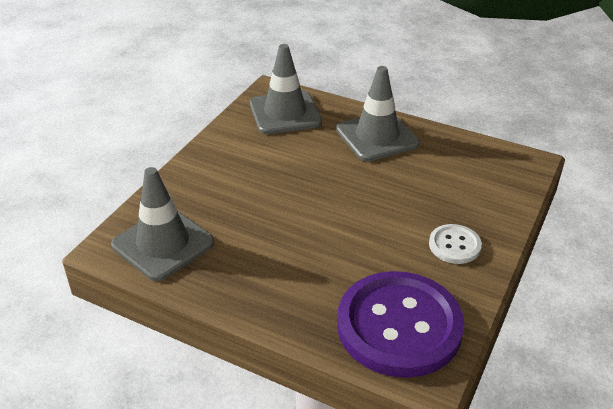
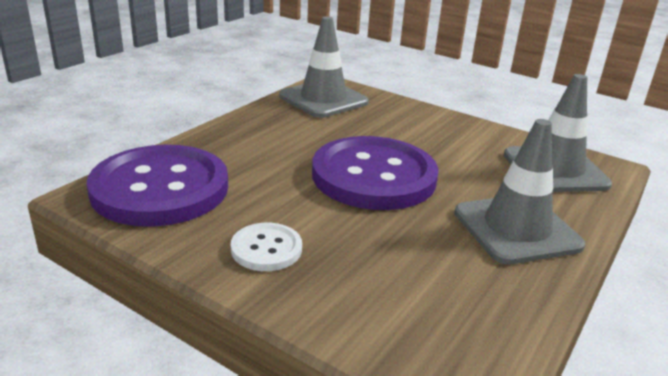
camera: 95 degrees right, 10 degrees down
(328, 200) = (373, 176): none -> purple button

